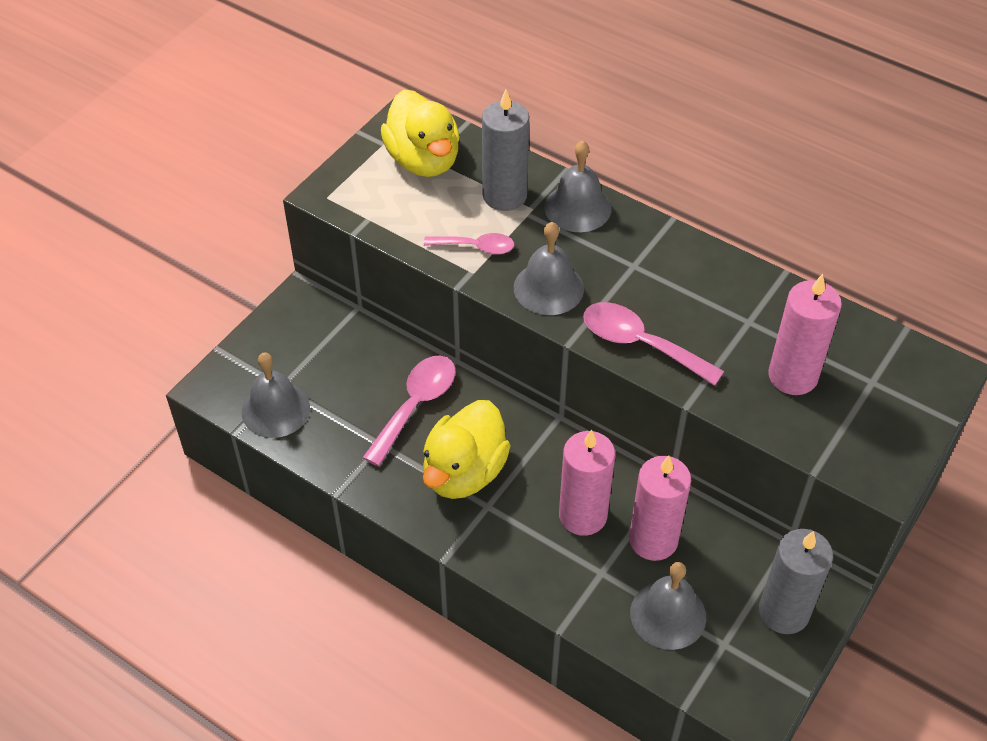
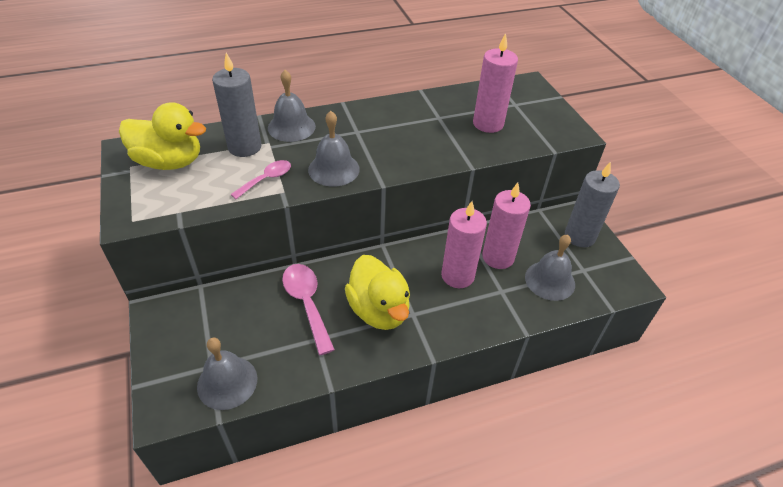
camera: 55 degrees left, 5 degrees down
(640, 344) = (412, 159): pink spoon -> none

